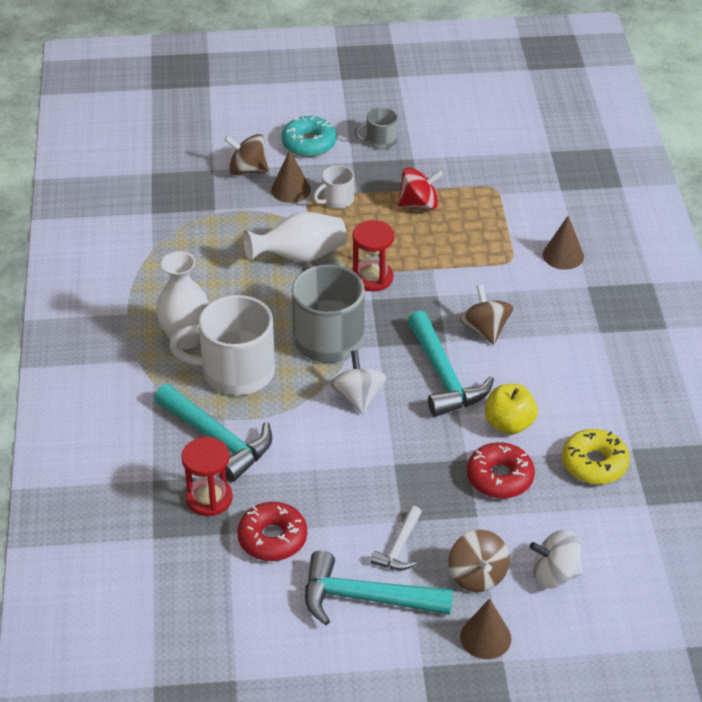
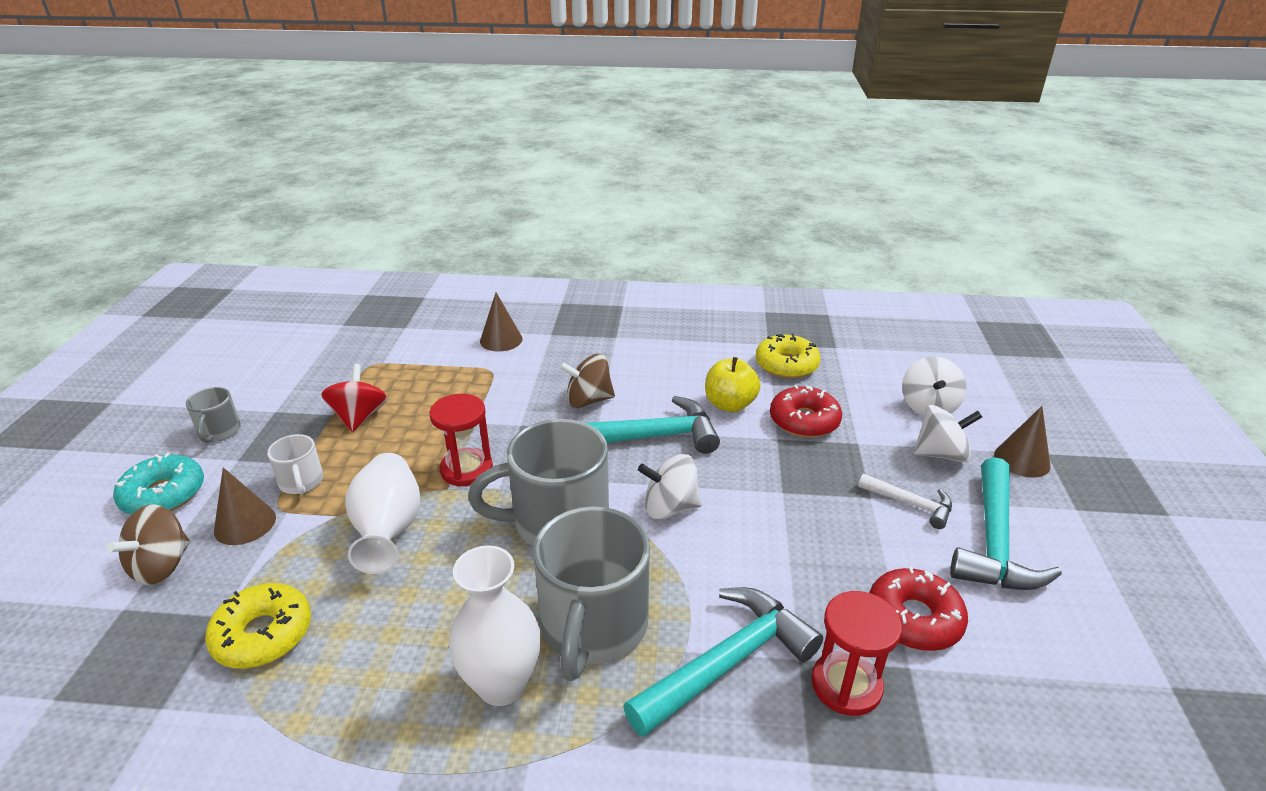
camera: 80 degrees left, 10 degrees down
(204, 231) = (263, 634): none -> yellow donut
(235, 372) = (593, 627): white mug -> grey mug
(477, 576) = (941, 454): brown spinning top -> white spinning top

